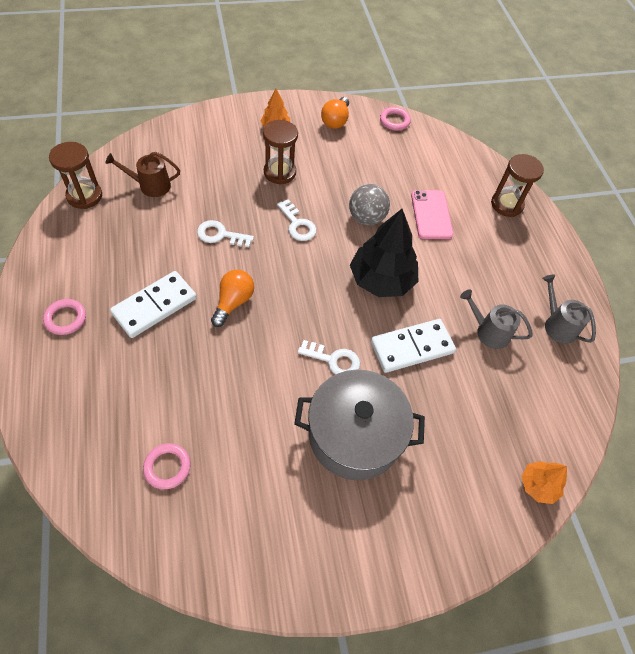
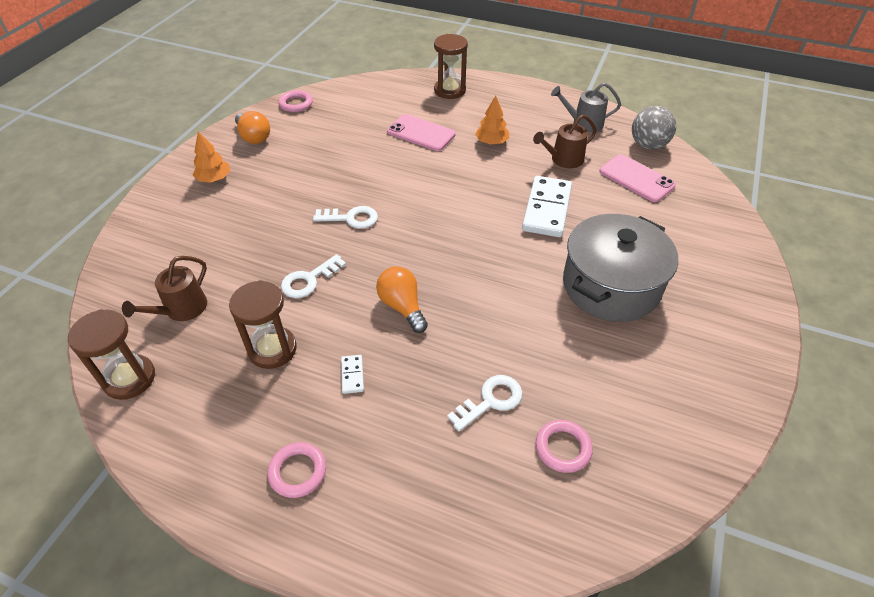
camera: 50 degrees left, 10 degrees down
(154, 306) = (352, 375): white domino -> white domino, size x0.43
(279, 172) = (275, 202): brown hourglass -> brown hourglass (272, 349)
(333, 360) = (524, 264): white key -> white key (490, 401)
(366, 218) = (387, 171): grey ball -> grey ball (648, 145)
(381, 280) = (463, 194): black tree -> none
(489, 332) = (564, 159): grey watering can -> brown watering can
(514, 402) = (636, 178): none -> pink phone
(538, 485) = (716, 202): orange tree -> orange tree (491, 142)

